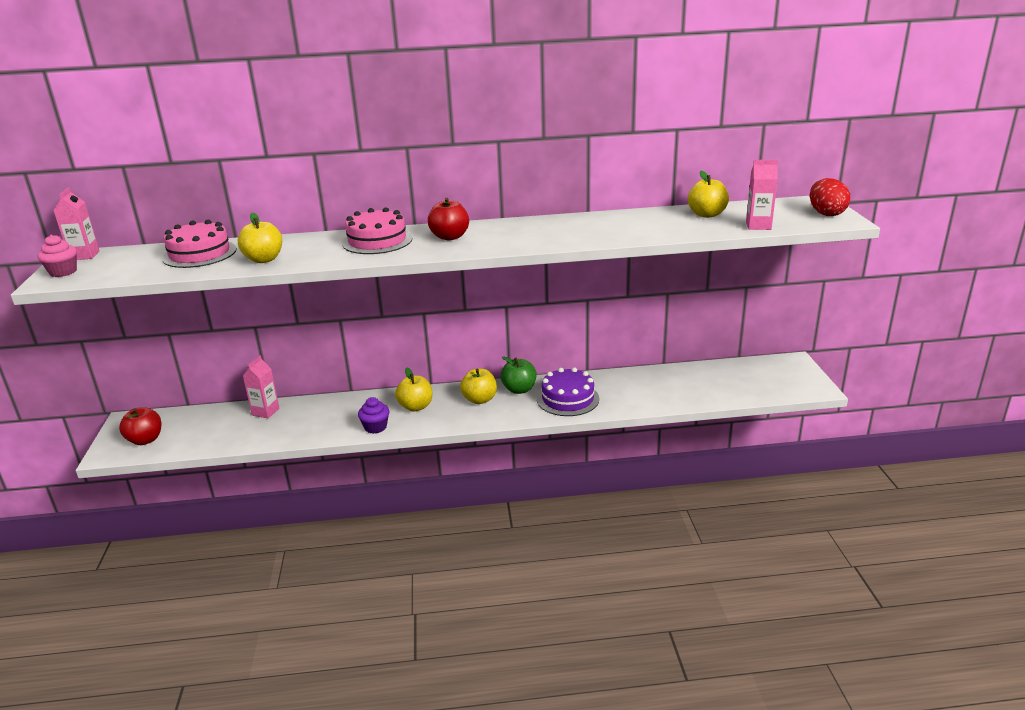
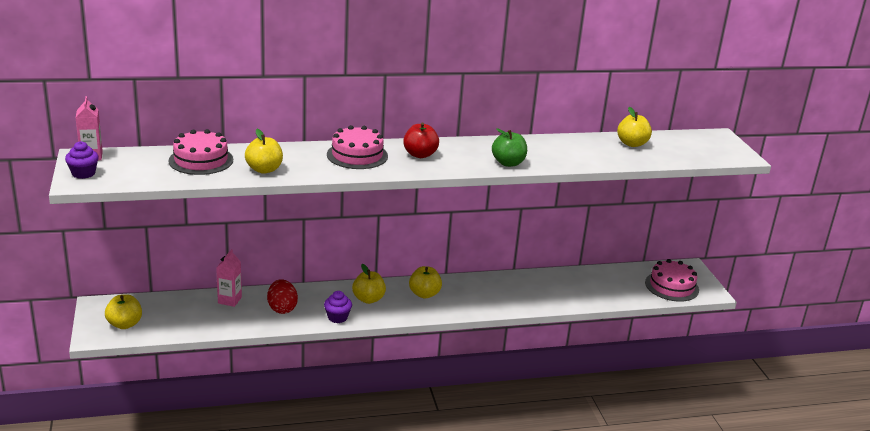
camera: 10 degrees left, 0 degrees up
(63, 272) = (83, 173): pink cupcake -> purple cupcake
(145, 440) = (125, 324): red apple -> yellow apple
(519, 389) = (457, 286): green apple -> green apple (508, 163)
(567, 399) = (502, 295): purple cake -> none
(758, 226) = (675, 158): pink carton -> none
(769, 383) = (671, 286): none -> pink cake
(826, 214) = (728, 149): red egg -> red egg (282, 308)

